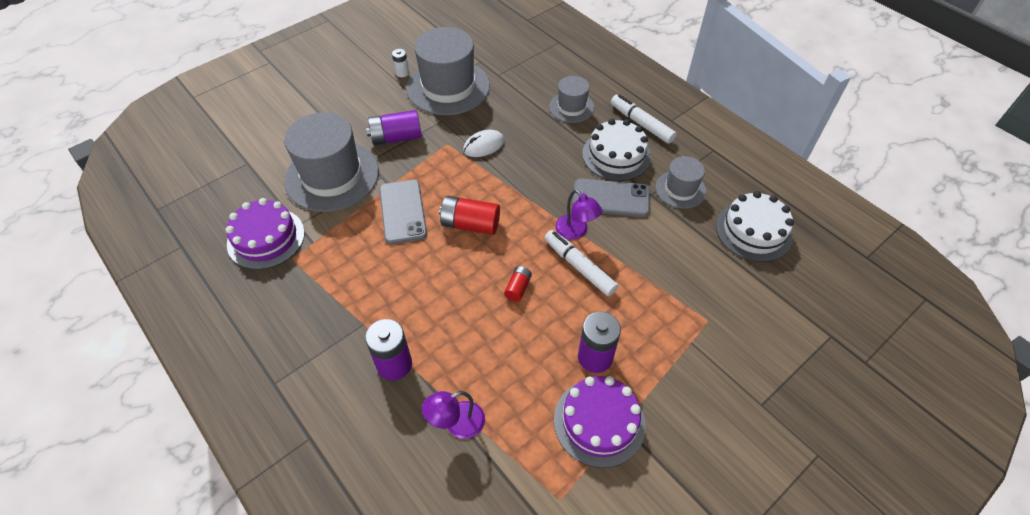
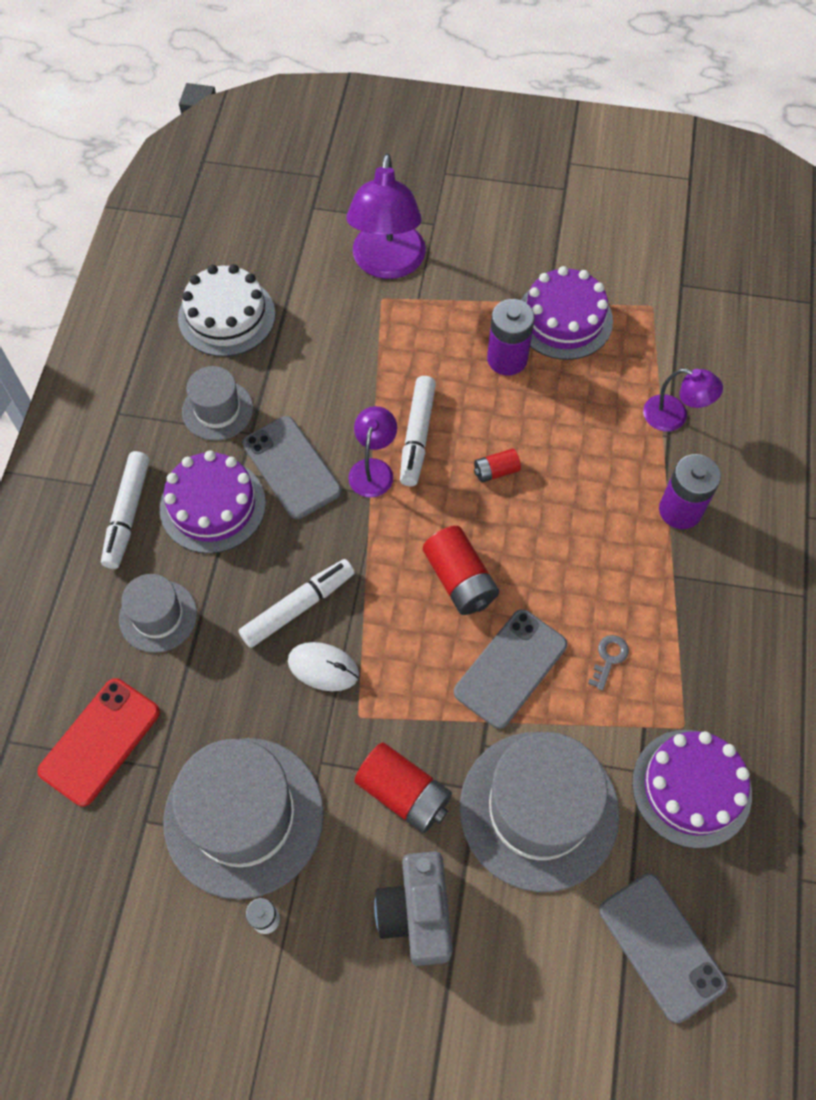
camera: 130 degrees left, 10 degrees up
(232, 176) = (661, 946): none -> grey phone
(347, 113) = (416, 913): none -> grey camera
(359, 255) = (609, 658): none -> grey key
(396, 137) = (403, 793): purple battery -> red battery
(524, 155) = (298, 607): none -> white marker
(529, 64) = (100, 741): none -> red phone
(616, 155) = (212, 505): white cake -> purple cake
(739, 345) = (387, 264): none -> purple lamp

